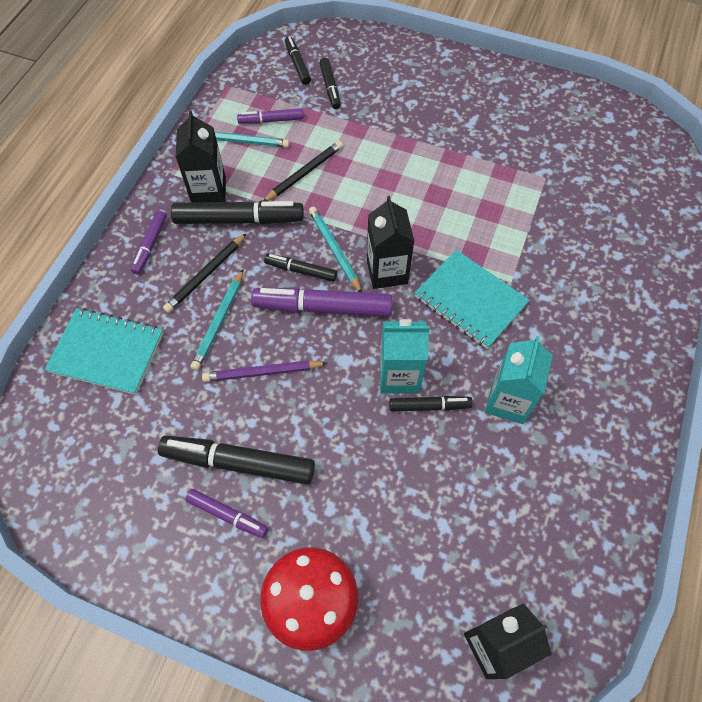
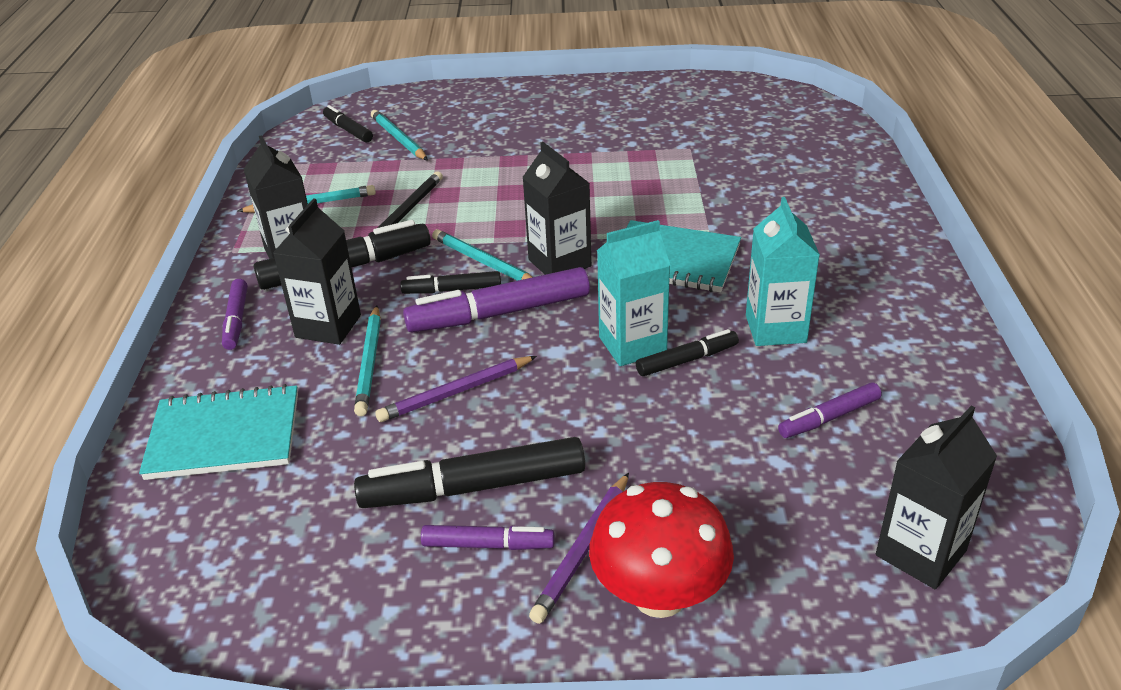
camera: 20 degrees left, 25 degrees down
(206, 275) = (328, 326): black pencil -> black carton
(271, 120) = (340, 179): purple marker -> purple marker (829, 418)
(282, 545) = (583, 550): none -> purple pencil
(330, 87) = (398, 139): black marker -> turquoise pencil

